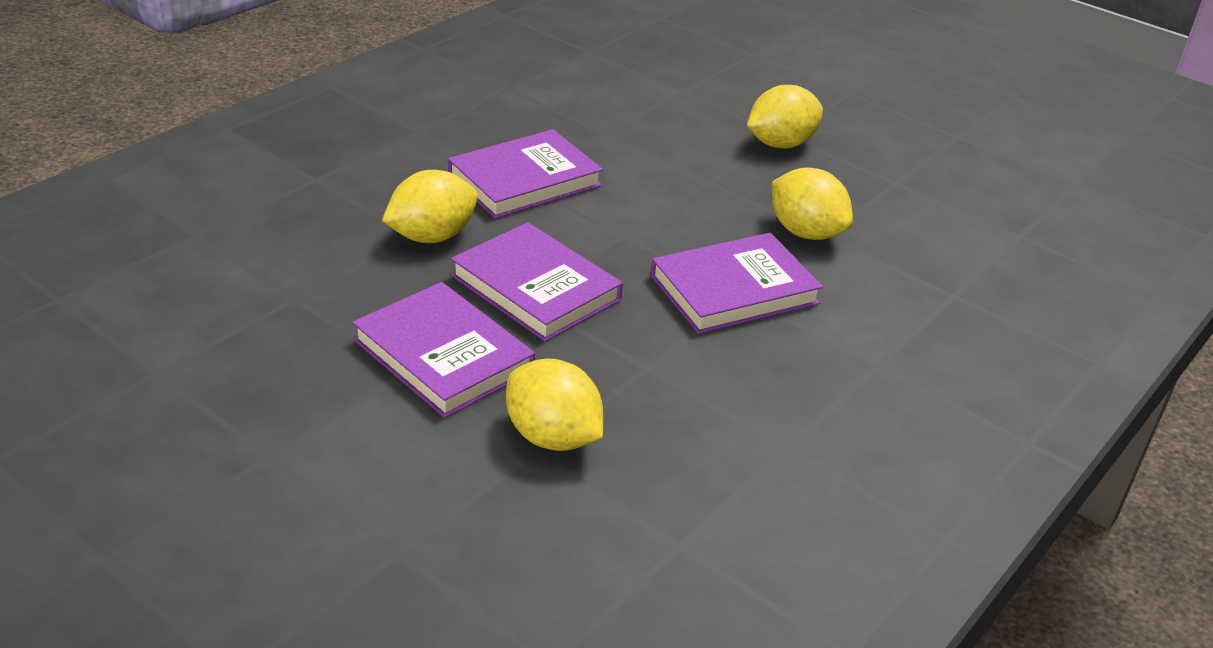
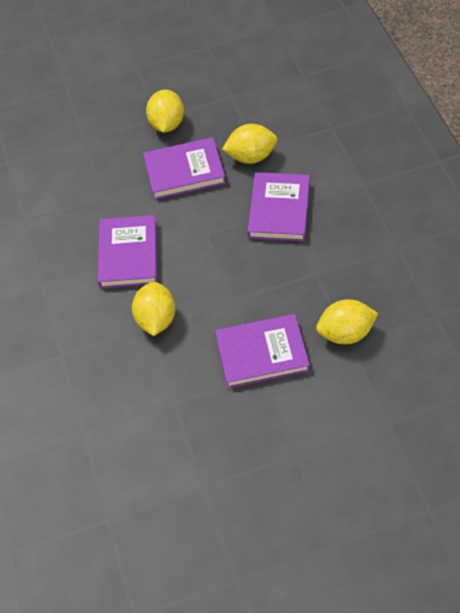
camera: 50 degrees left, 20 degrees up
(535, 288) = (229, 291): purple book -> purple book (184, 171)

